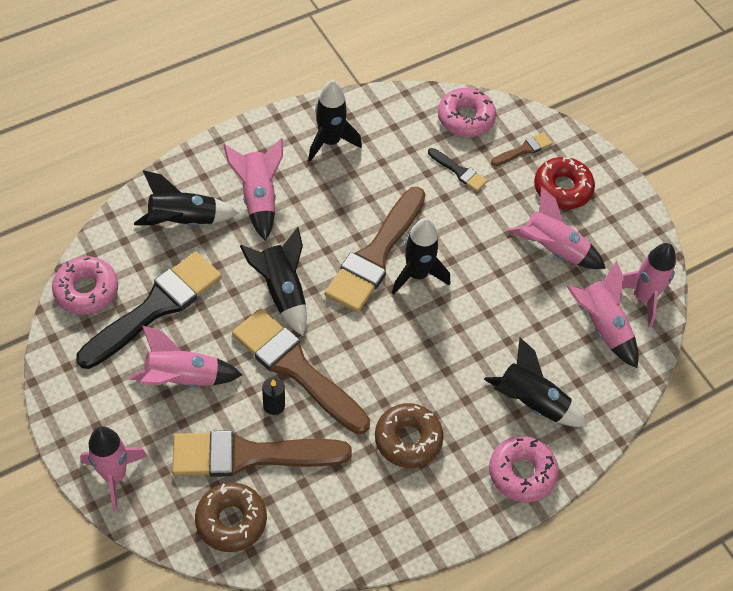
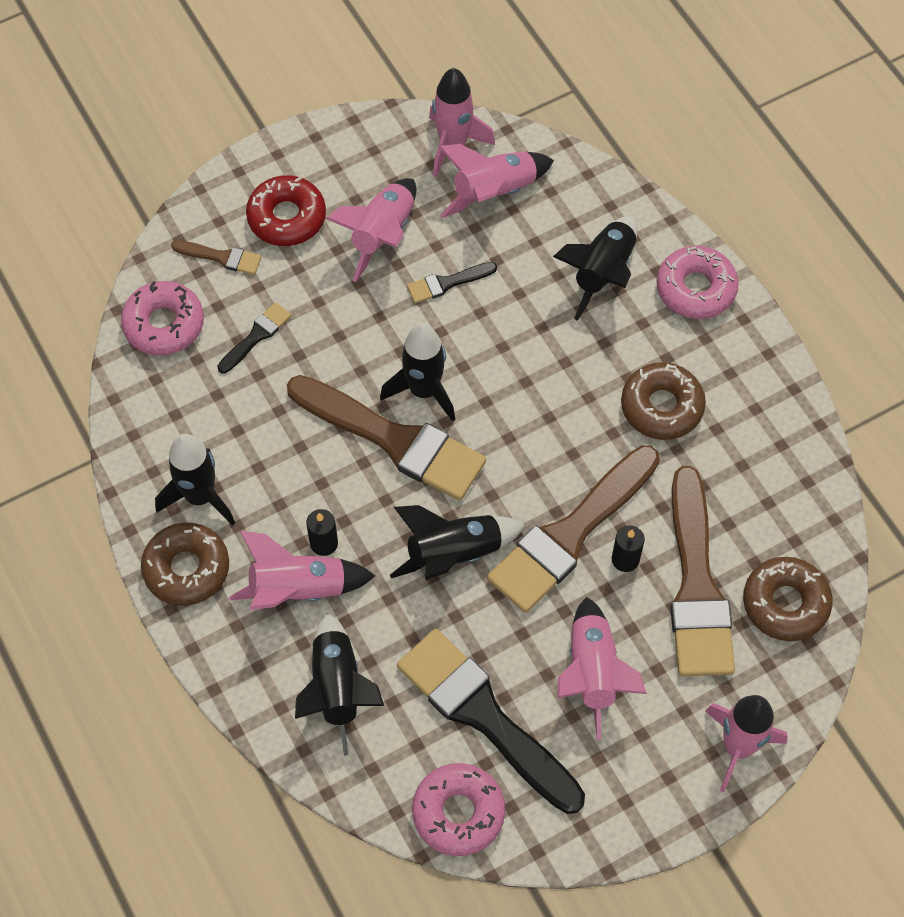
camera: 85 degrees left, 5 degrees up
(276, 136) = (186, 569): none -> brown donut
(293, 212) = (324, 543): none -> black candle
(513, 291) = (447, 283): none -> black brush
(524, 149) = (221, 257): brown brush -> brown brush turned 135 degrees clockwise

